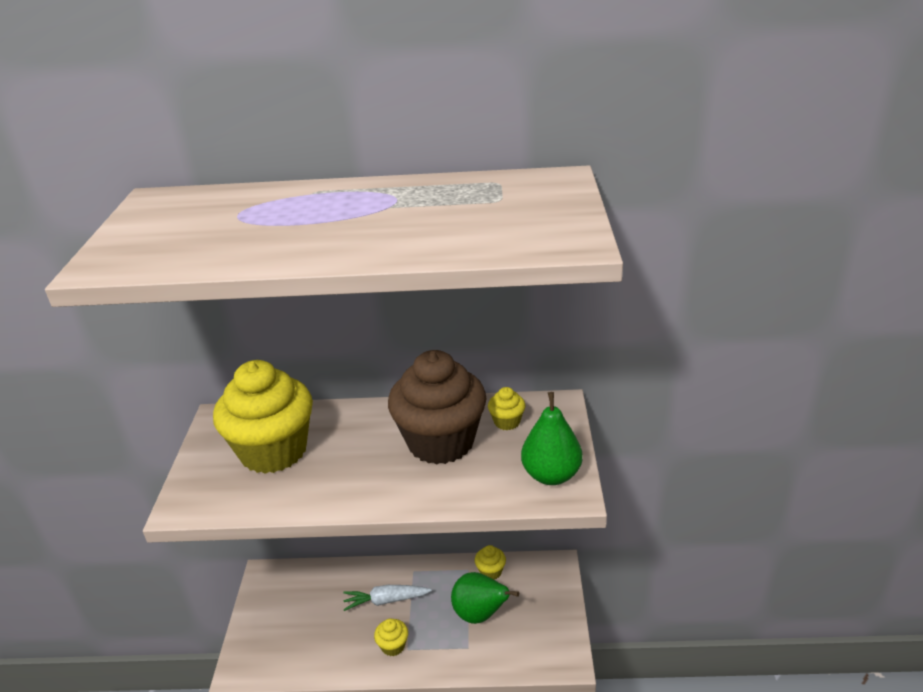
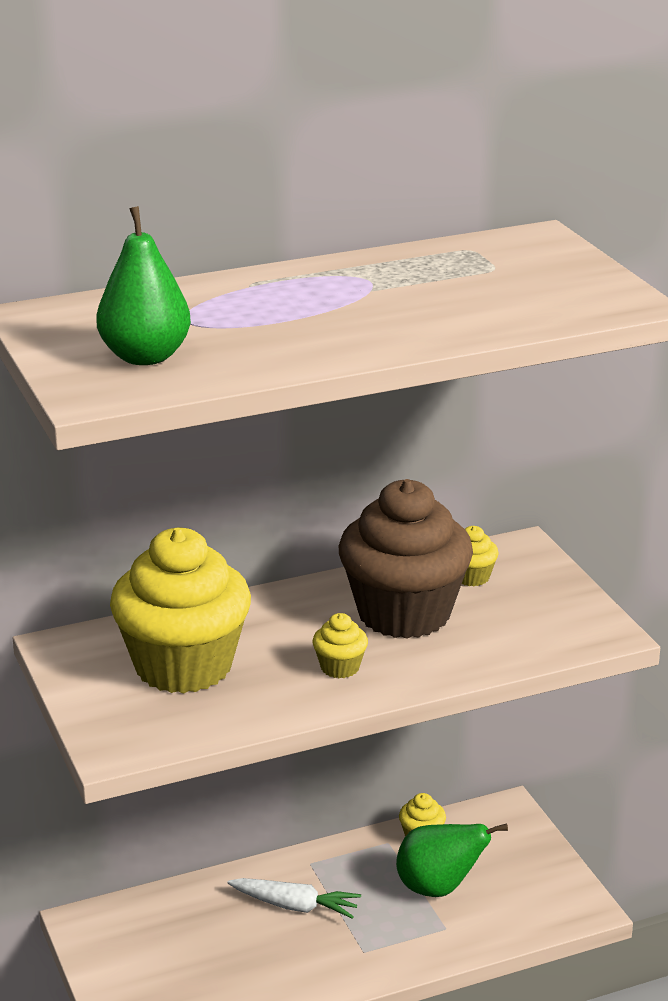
camera: 25 degrees left, 5 degrees down
(386, 600) = (295, 906): white carrot -> white carrot turned 135 degrees counterclockwise
(393, 646) = (341, 953): yellow cupcake -> yellow cupcake (340, 667)
(551, 475) = (569, 620): green pear -> green pear (145, 357)

